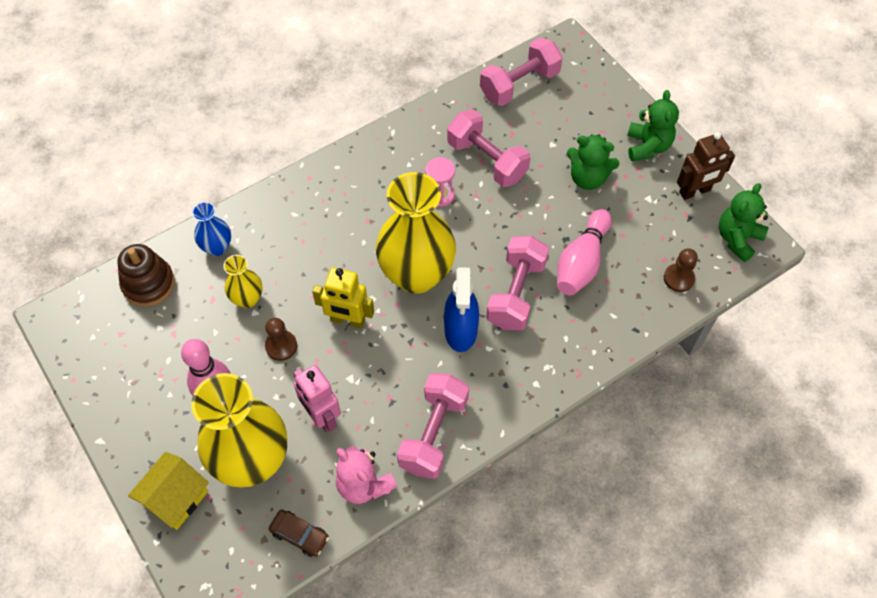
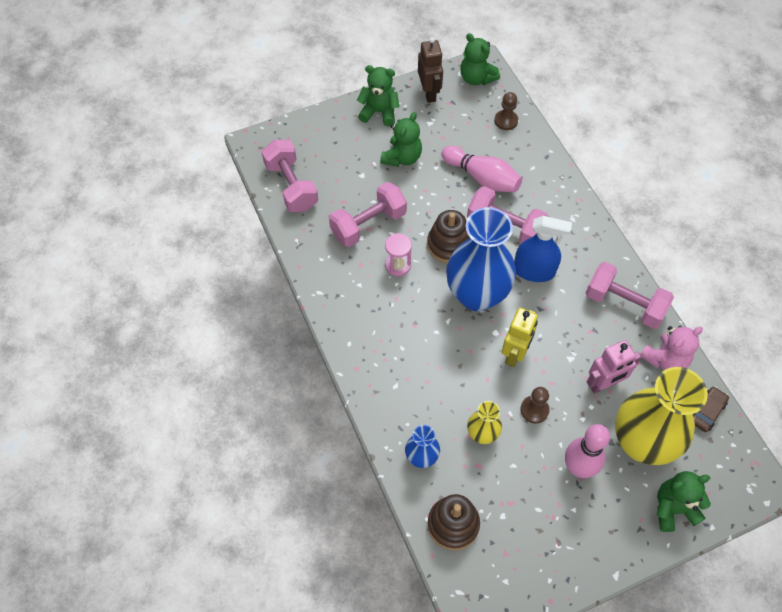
camera: 80 degrees left, 0 degrees up
(176, 498) = (673, 508): yellow house -> green teddy bear
(416, 275) = (477, 295): yellow vase -> blue vase
(477, 239) = (448, 245): none -> brown stacking toy

